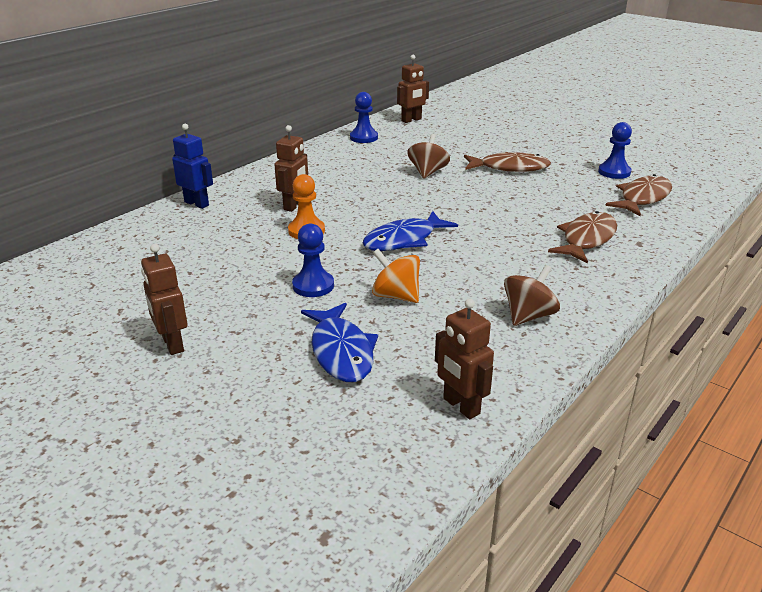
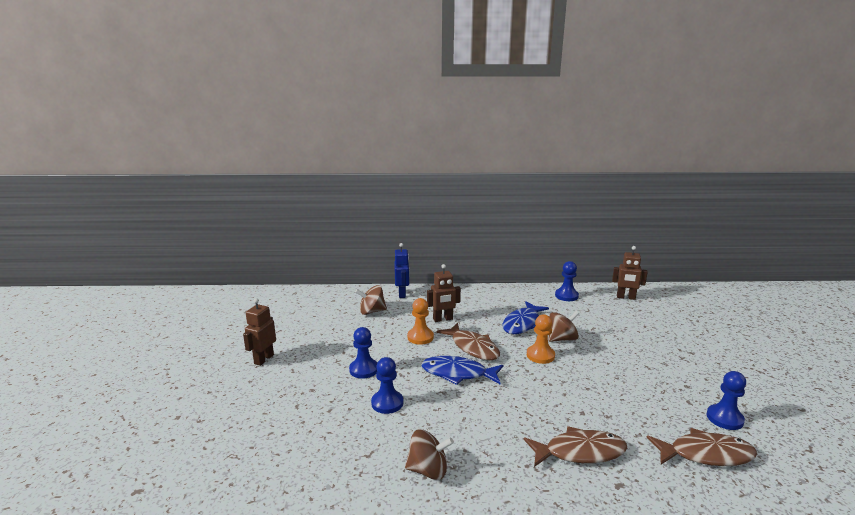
camera: 50 degrees right, 10 degrees down
(199, 235) = (371, 311): none -> brown spinning top
(341, 352) = (306, 413): blue fish -> blue fish (522, 323)
(396, 296) = (387, 403): orange spinning top -> blue pawn
(437, 192) = (540, 355): none -> orange pawn
(461, 406) = (291, 487): brown robot -> none
(510, 168) = (631, 366): brown fish -> brown fish (472, 347)

